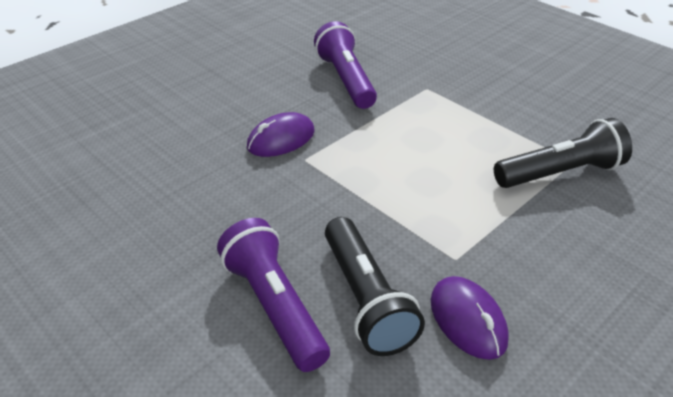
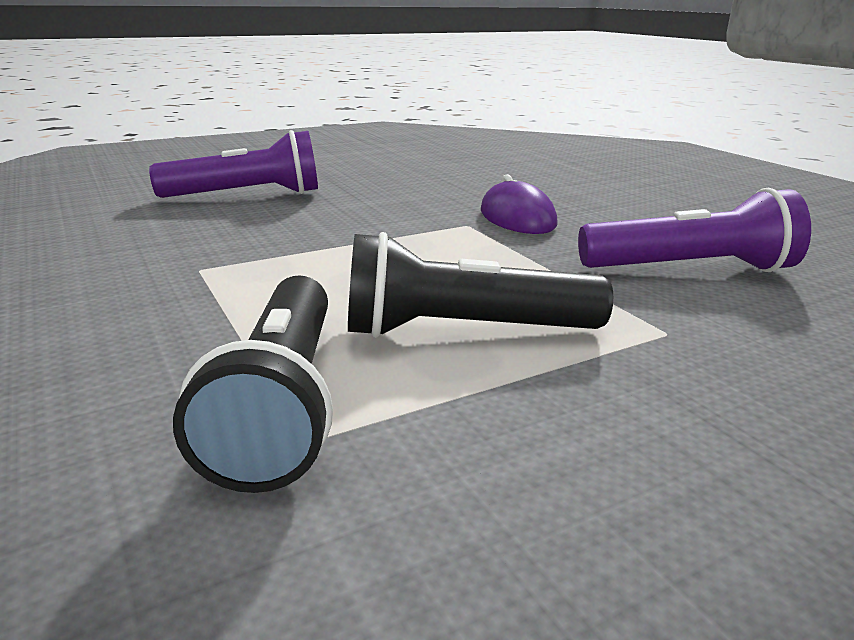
camera: 105 degrees right, 15 degrees down
(366, 299) = (206, 222): black flashlight -> black flashlight (464, 331)
(468, 320) = (107, 256): purple mouse -> none

